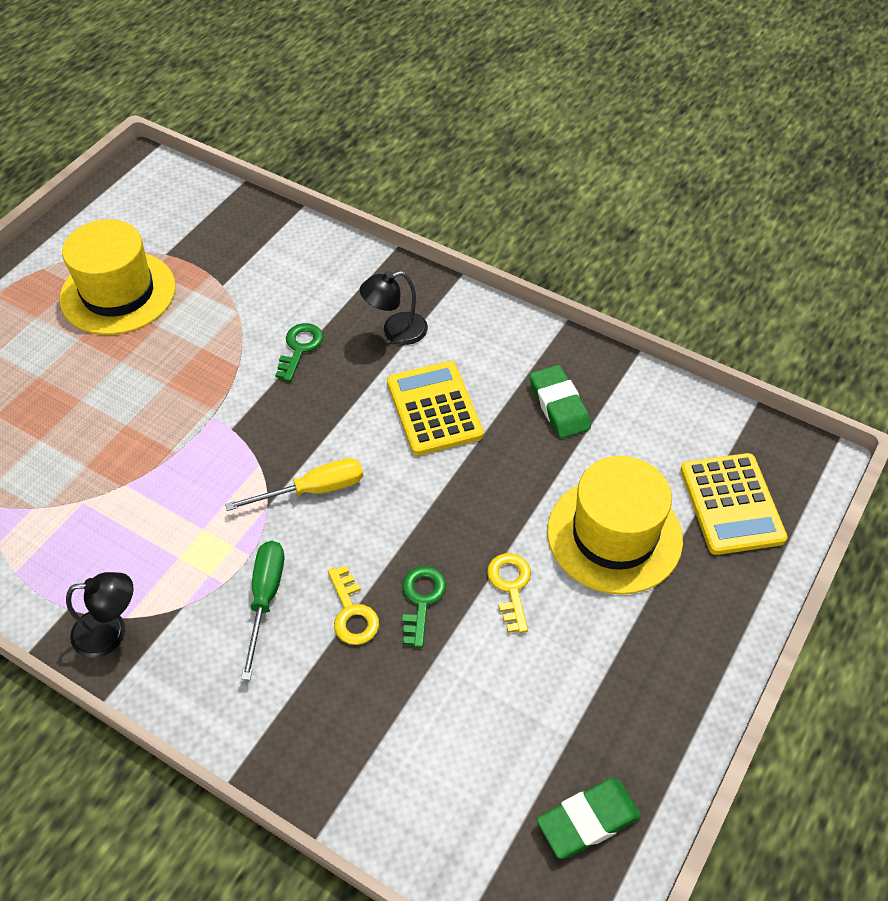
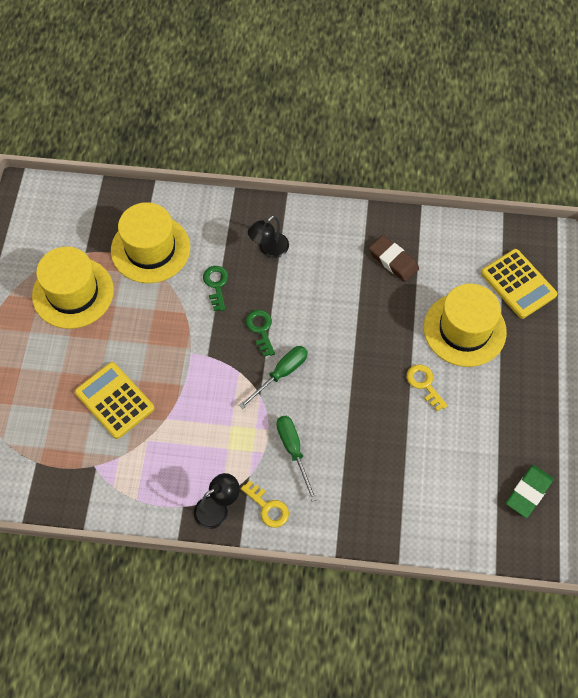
camera: 25 degrees left, 10 degrees up
(245, 278) = (150, 249): none -> yellow hat
(313, 490) = (281, 374): yellow screwdriver -> green screwdriver
(352, 612) = (346, 437): yellow key -> yellow key (268, 507)
(421, 600) = (380, 413): green key -> green key (260, 329)
(434, 409) = (322, 292): yellow calculator -> yellow calculator (114, 400)
(559, 405) = (393, 261): green eraser -> brown eraser

